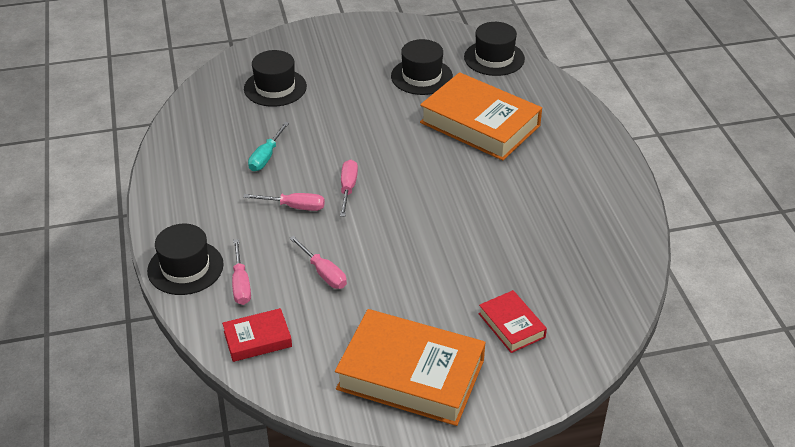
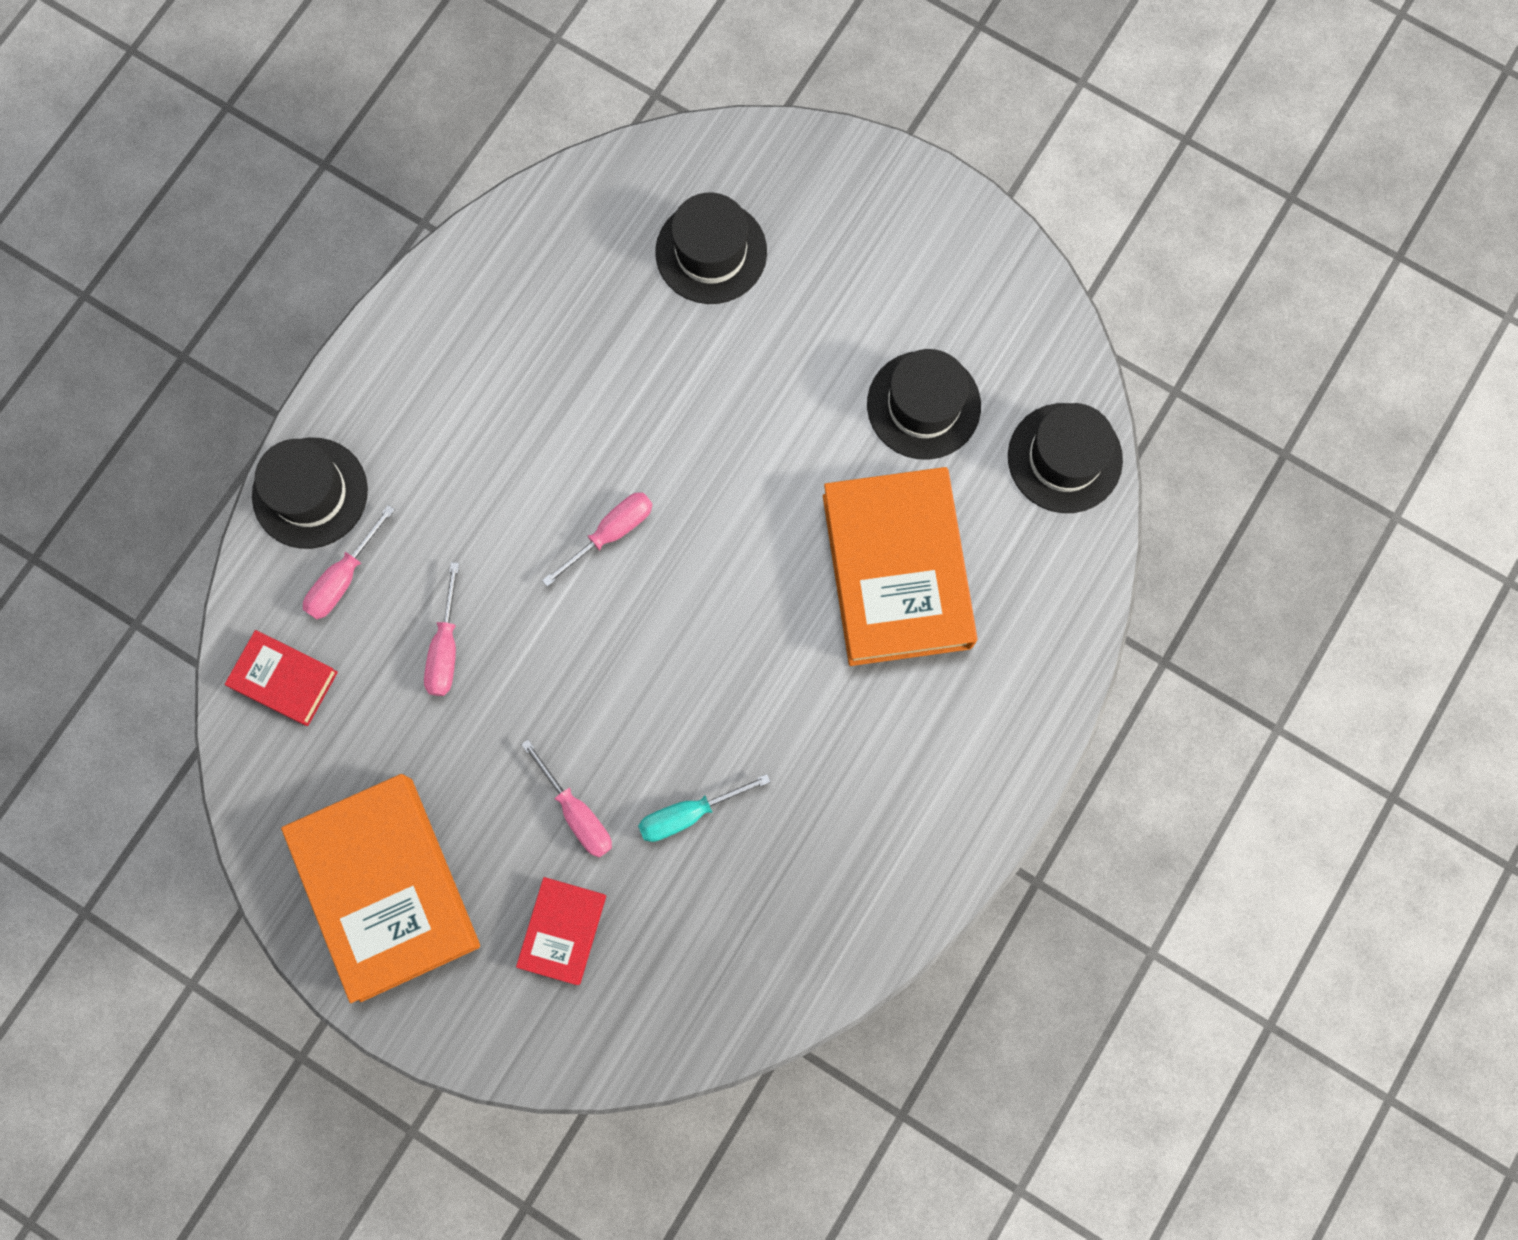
camera: 45 degrees right, 35 degrees up
(266, 157) = (571, 382): turquoise screwdriver -> turquoise screwdriver (688, 814)
(295, 207) = (519, 506): pink screwdriver -> pink screwdriver (577, 813)

